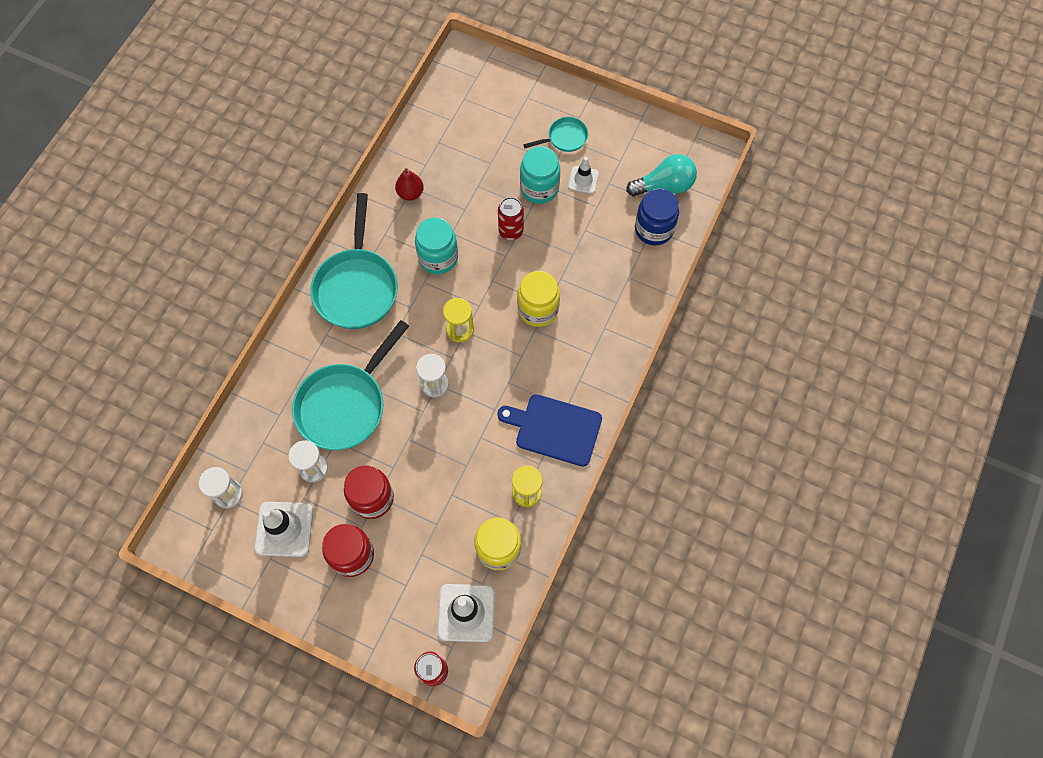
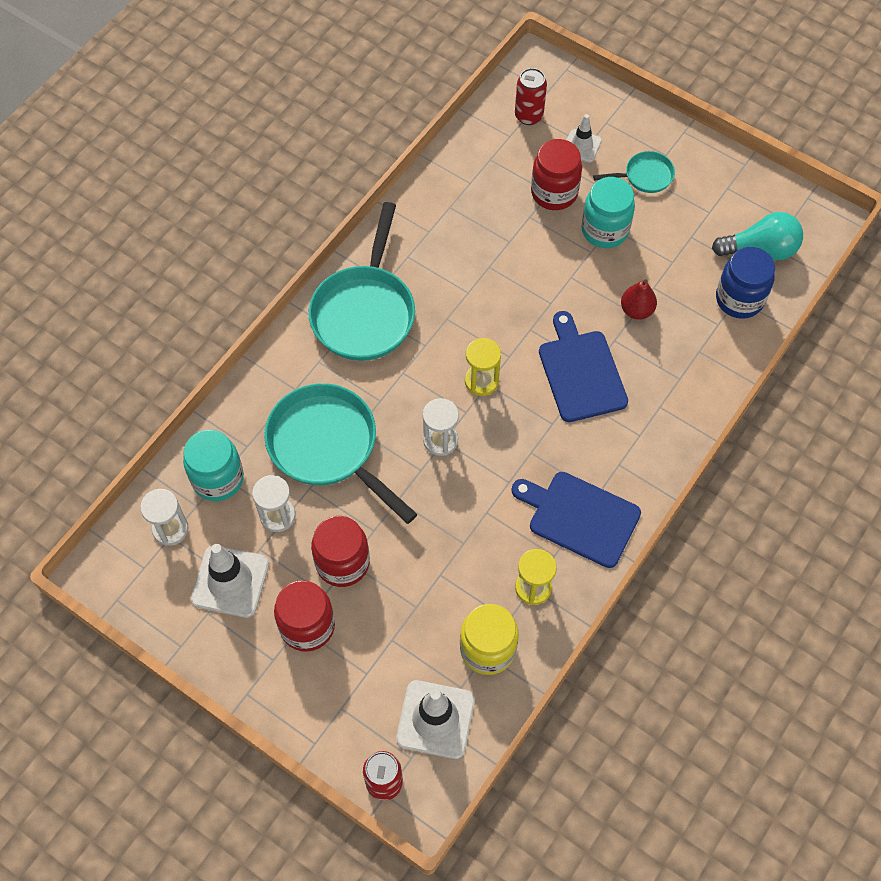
camera: 10 degrees right, 5 degrees down
(345, 404) = (328, 447): turquoise pan -> turquoise pan turned 90 degrees clockwise
(410, 193) = (447, 213): red pear -> red pear (636, 310)
(438, 257) = (468, 293): turquoise jar -> turquoise jar (218, 479)
(494, 163) = (554, 193): none -> red jar
(511, 231) = (562, 275): red can -> red can (528, 116)
(538, 309) = (581, 372): yellow jar -> blue cutting board
(583, 180) = (660, 228): white traffic cone -> white traffic cone (581, 146)

